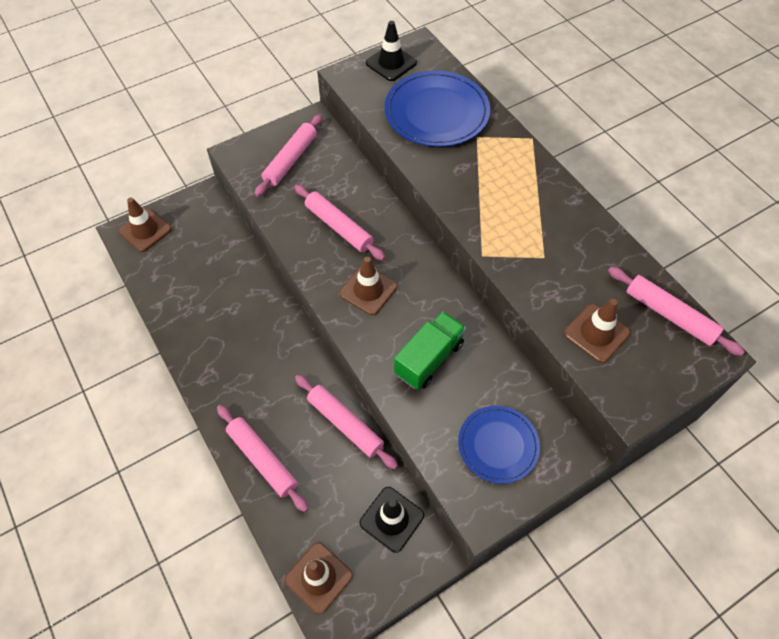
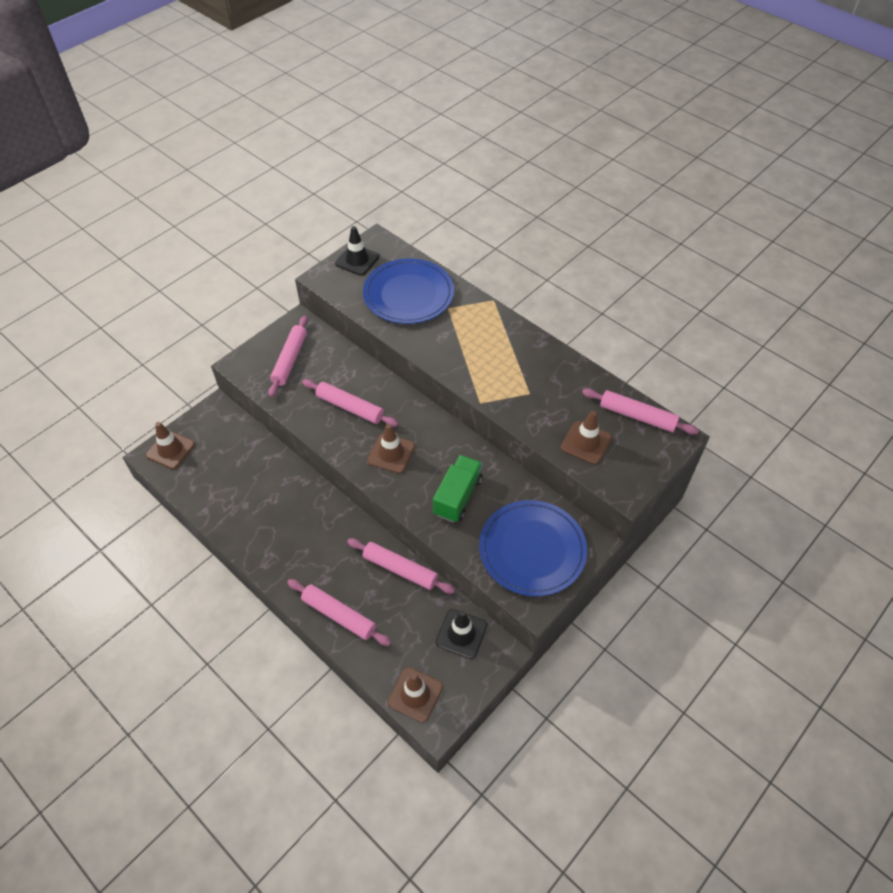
camera: 15 degrees left, 5 degrees down
(498, 445) = (532, 549): blue plate -> blue plate, size x1.60

